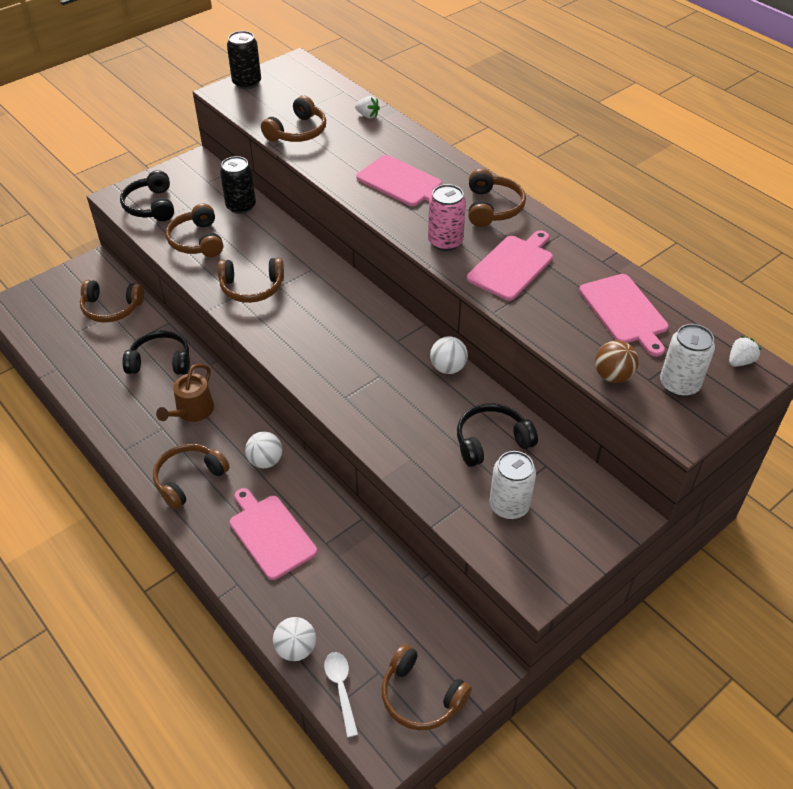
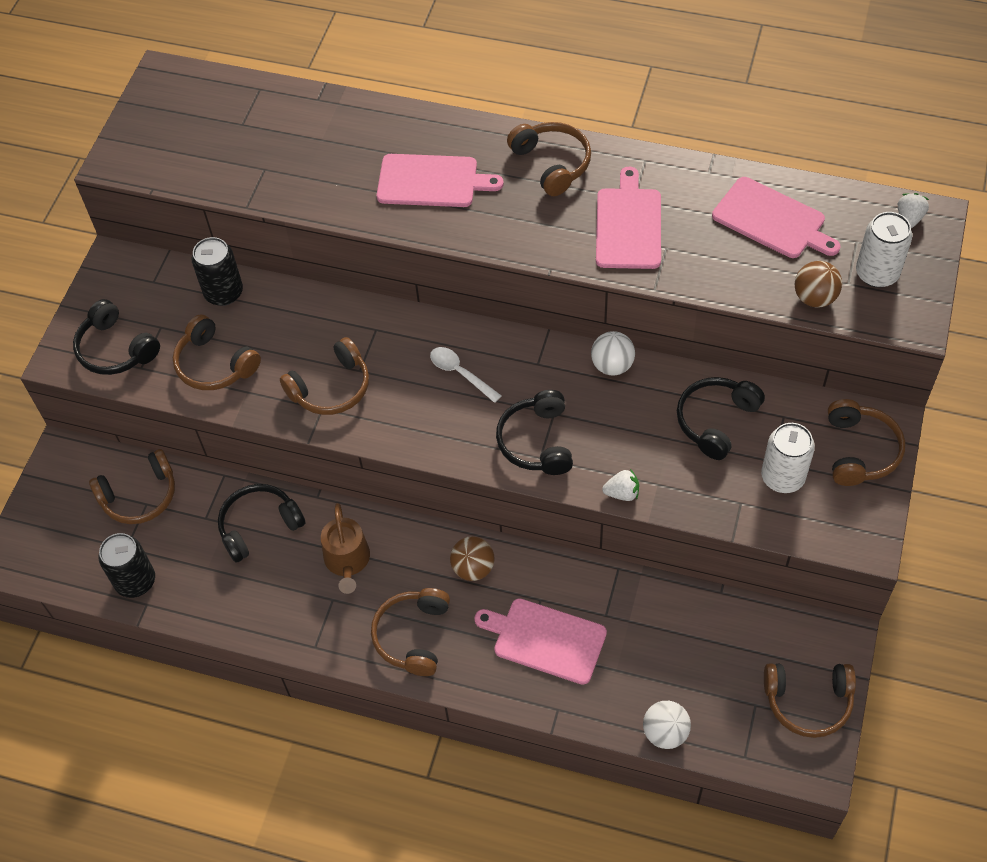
camera: 30 degrees left, 10 degrees up
(247, 83) = (131, 134): black can -> black can (135, 581)
(265, 461) = (473, 568): white ball -> brown ball
(298, 132) = (257, 173): brown headphones -> brown headphones (860, 451)
(341, 689) = (735, 741): white spoon -> white spoon (460, 373)
(351, 386) = (536, 441): none -> black headphones
(367, 115) = (316, 110): white strawberry -> white strawberry (622, 493)
(445, 242) = (539, 232): pink can -> none

